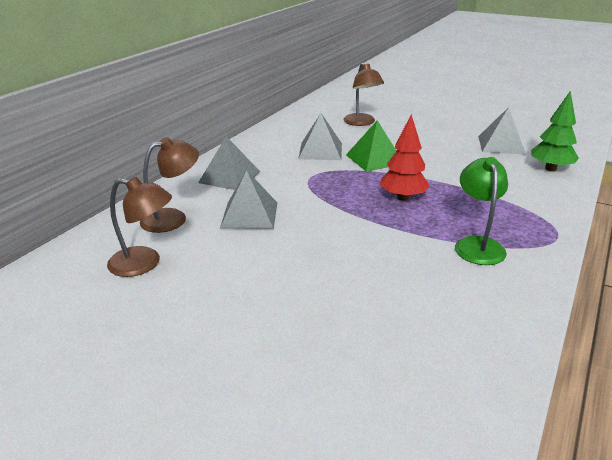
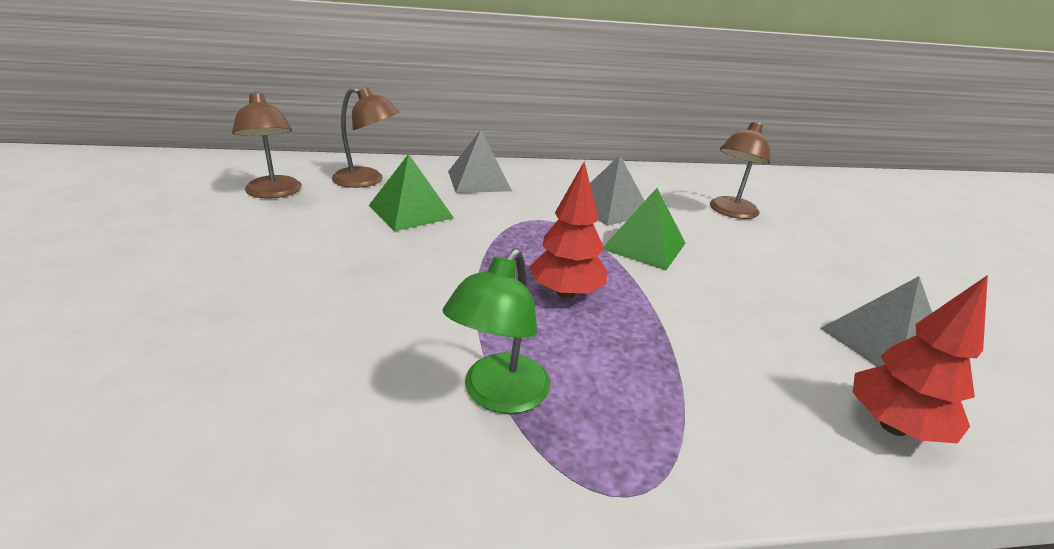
camera: 50 degrees right, 0 degrees up
(249, 214) = (410, 211): grey pyramid -> green pyramid
(477, 245) = (498, 395): green lamp -> green lamp turned 150 degrees clockwise
(550, 168) = (893, 426): green tree -> red tree

